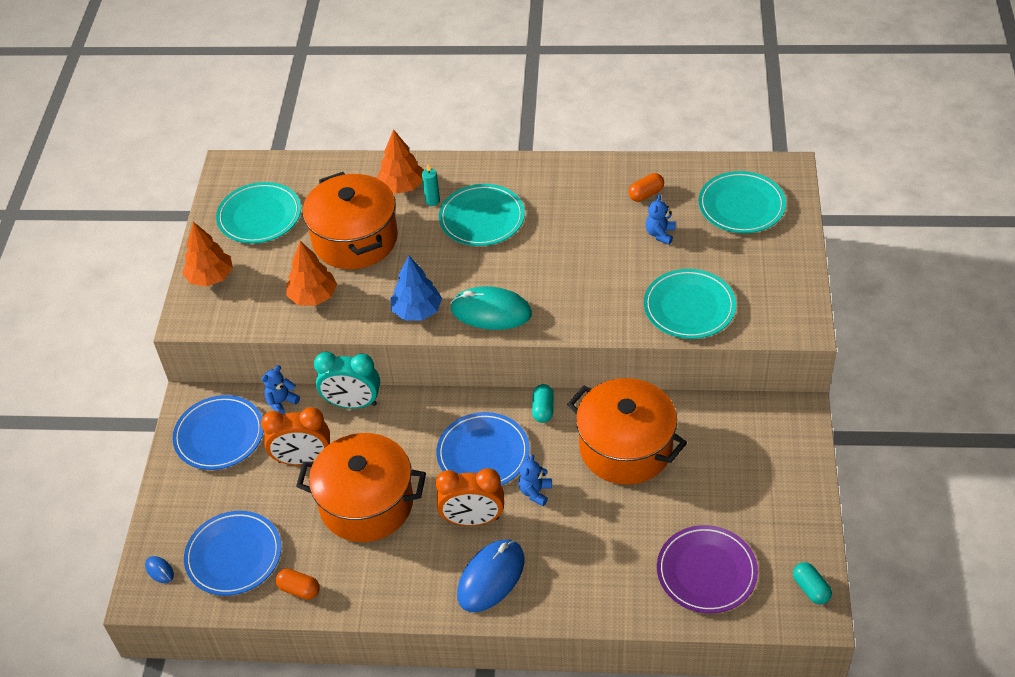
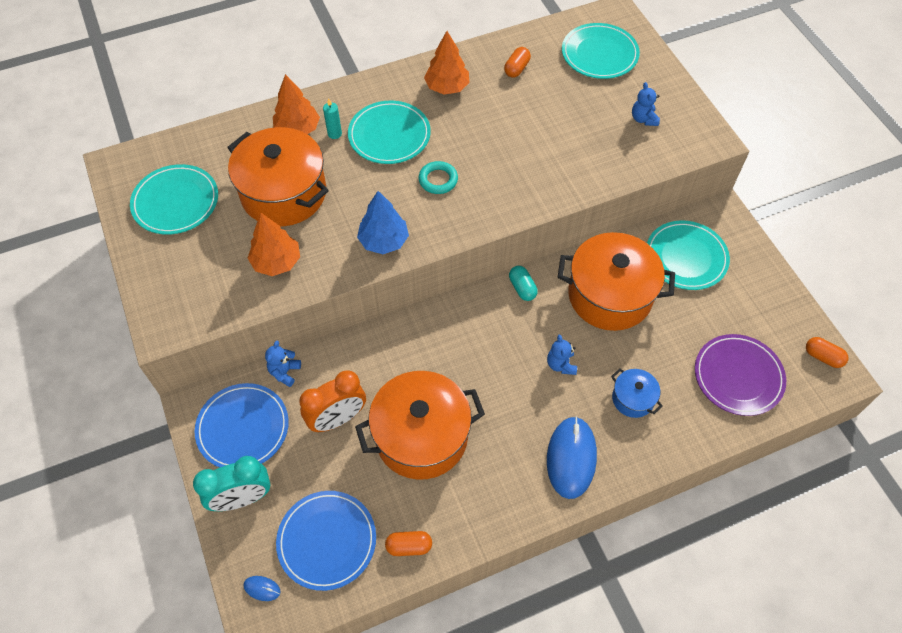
camera: 30 degrees left, 10 degrees up
(211, 277) = (161, 279): orange tree -> orange tree (447, 87)
(352, 403) = (352, 347): turquoise clock -> turquoise clock (242, 498)
(473, 519) = (523, 412): orange clock -> none
(483, 453) = (496, 348): blue plate -> none
(491, 312) = (451, 218): turquoise mouse -> none
(501, 274) = (438, 180): none -> turquoise ring
(585, 550) = (633, 399): none -> blue pot
(660, 234) = (550, 99): blue teddy bear -> blue teddy bear (643, 119)
(689, 307) = (614, 154): turquoise plate -> turquoise plate (686, 257)
(810, 589) = (822, 357): turquoise capsule -> orange capsule

